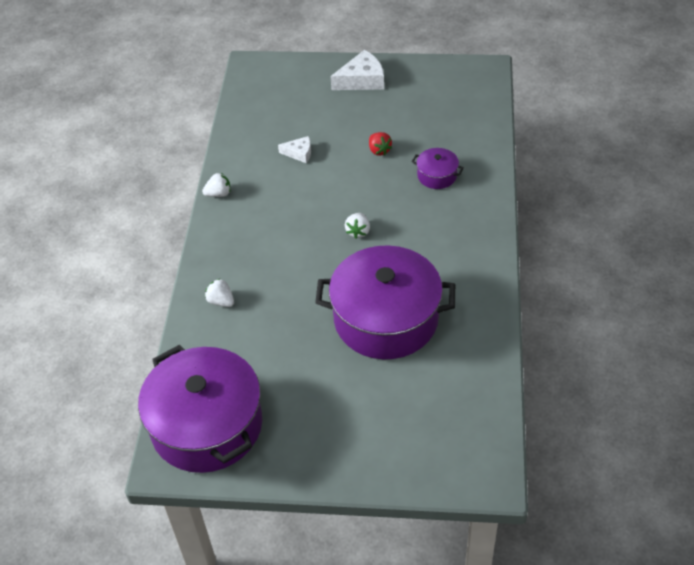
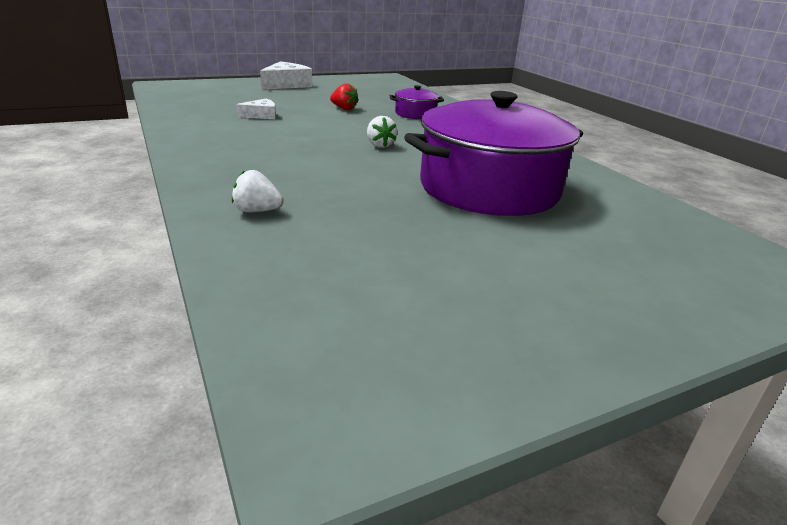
camera: 35 degrees left, 20 degrees down
(207, 425) = (360, 344): purple pot -> none
(219, 194) = (182, 143): white strawberry -> none

